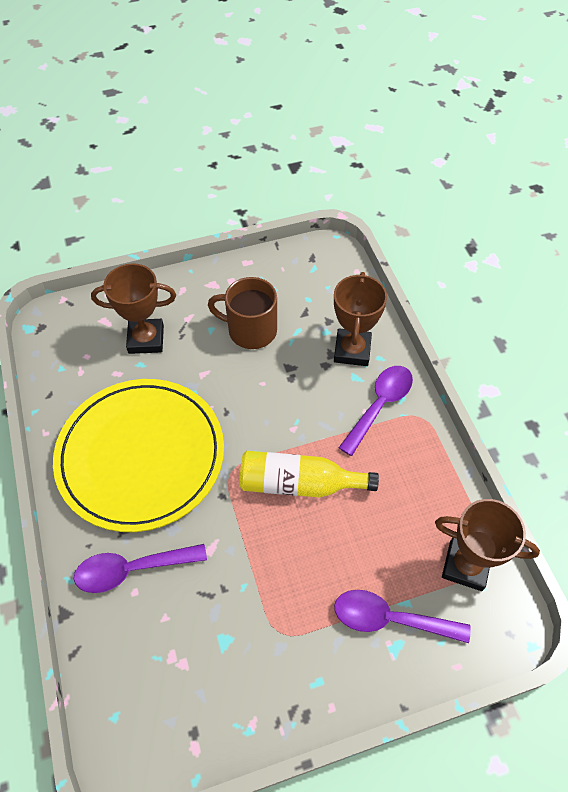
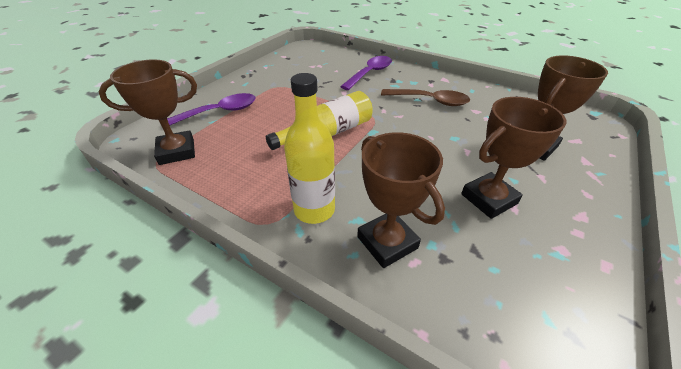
camera: 140 degrees right, 15 degrees down
(141, 455) = (430, 101): yellow plate -> brown spoon
(250, 330) = (488, 199): brown mug -> brown trophy
(379, 405) = (314, 210): purple spoon -> yellow bottle

